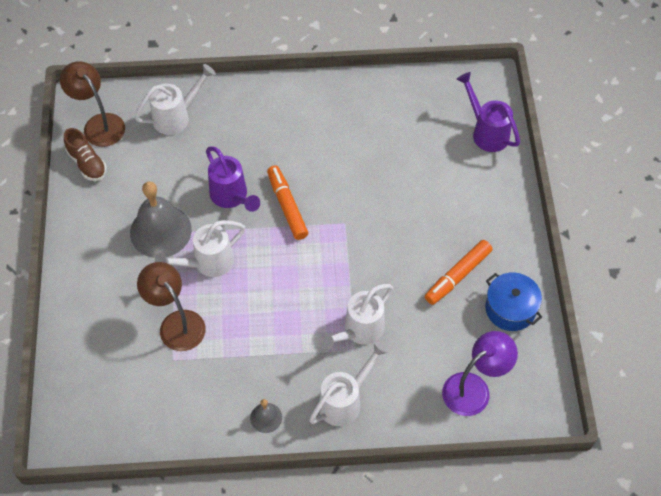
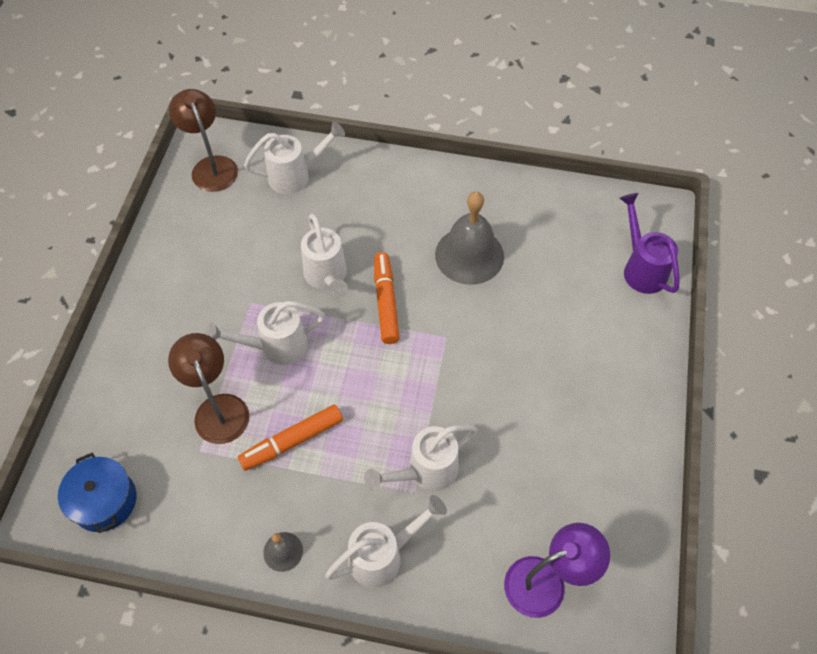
camera: 15 degrees right, 0 degrees up
(87, 163) = (184, 205): brown shoe -> none
(160, 231) = (236, 297): grey bell -> grey bell (469, 255)
(232, 197) = (327, 278): purple watering can -> white watering can
(458, 276) = (563, 432): orange marker -> orange marker (292, 441)
(510, 309) = (618, 490): blue pot -> blue pot (104, 501)

